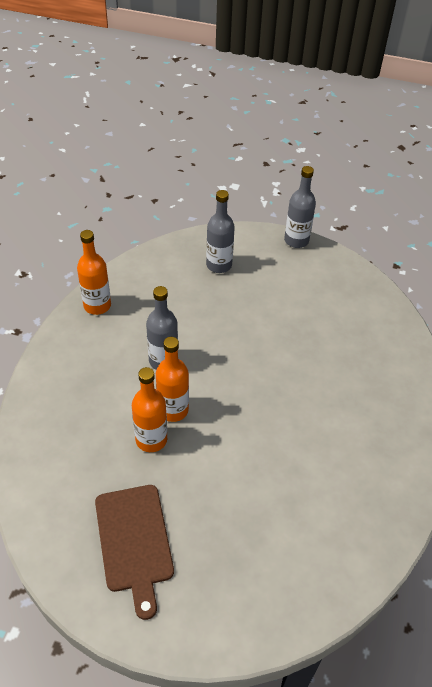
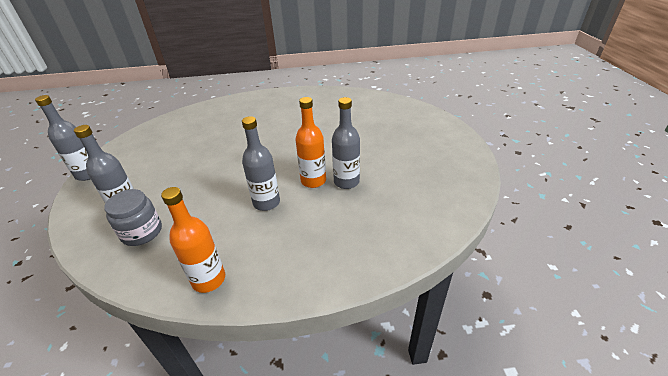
camera: 110 degrees left, 10 degrees down
(134, 541) = (423, 162): brown cutting board -> none
(151, 439) = (346, 182): orange bottle -> grey bottle
(180, 273) = (142, 232): none -> grey jar

